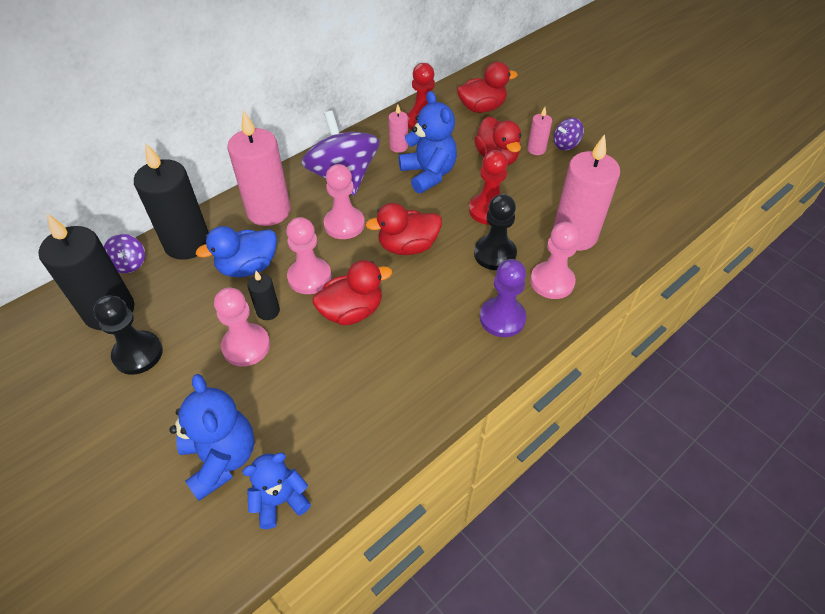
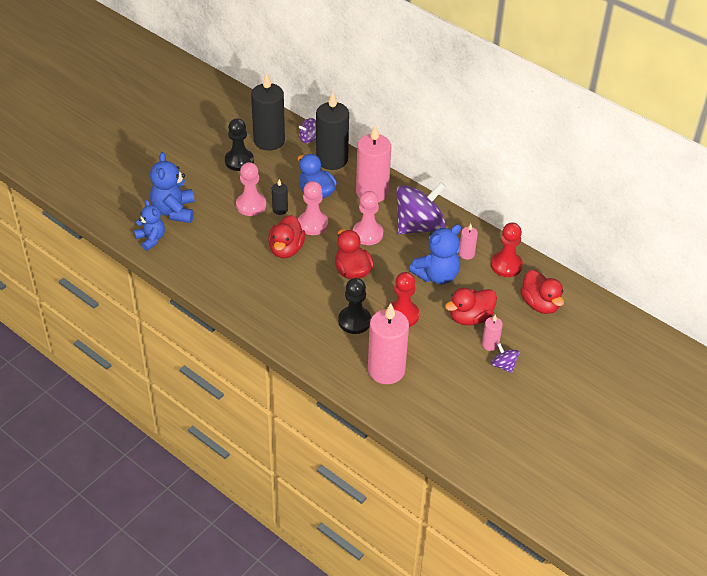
camera: 80 degrees right, 5 degrees down
(221, 458) = (174, 211): blue teddy bear -> blue teddy bear turned 120 degrees clockwise
(352, 311) = (286, 249): red duck -> red duck turned 45 degrees clockwise
(502, 318) = (292, 328): purple pawn -> none
(552, 282) = (332, 355): pink pawn -> none

